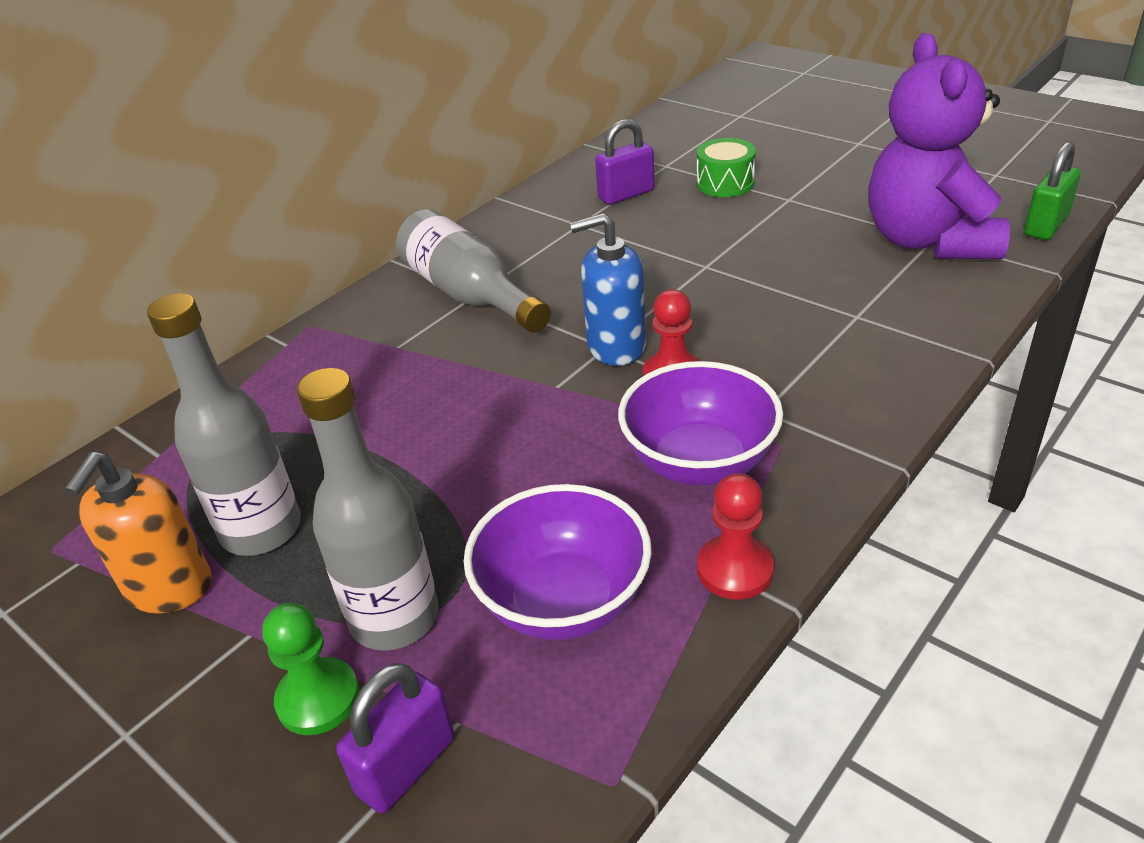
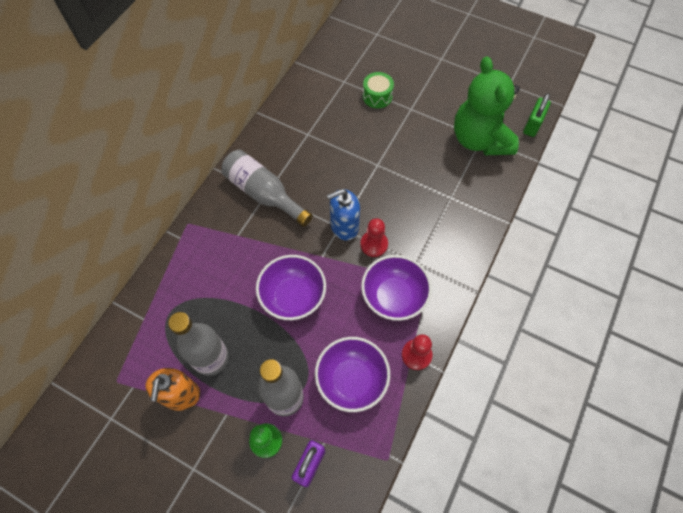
camera: 15 degrees left, 25 degrees up
(475, 444) = (293, 297): none -> purple bowl
(626, 194) = (327, 108): purple padlock -> none
(928, 241) = (479, 140): purple teddy bear -> green teddy bear

